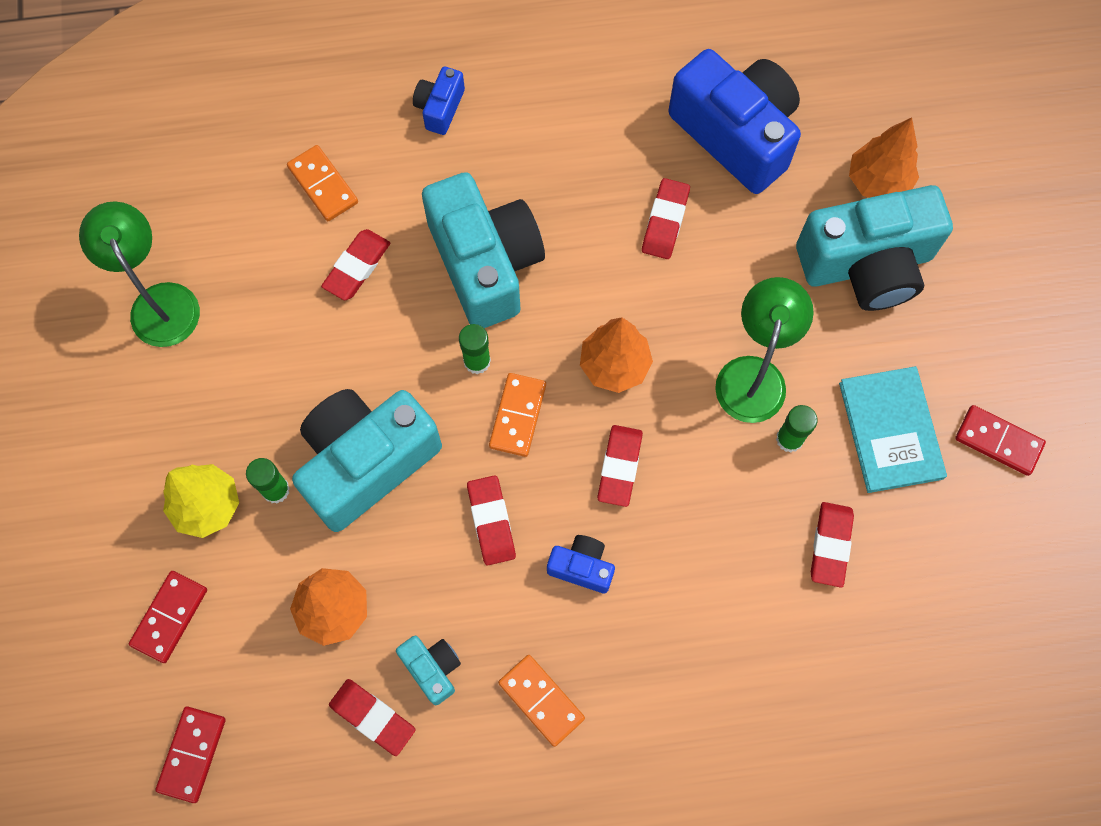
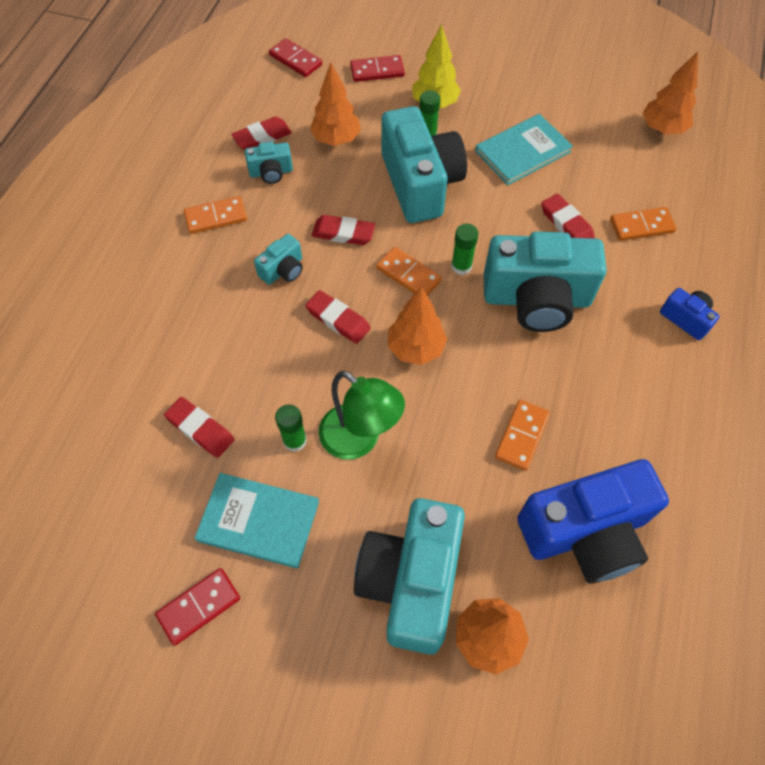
camera: 115 degrees right, 10 degrees down
(142, 203) = (662, 129): none -> orange tree
(159, 301) = (584, 118): green lamp -> none
(170, 617) = (377, 71): red domino -> red domino turned 60 degrees counterclockwise
(254, 357) = (523, 151): none -> turquoise book
(582, 567) = (283, 270): blue camera -> turquoise camera
(665, 221) = (521, 436): red eraser -> orange domino

